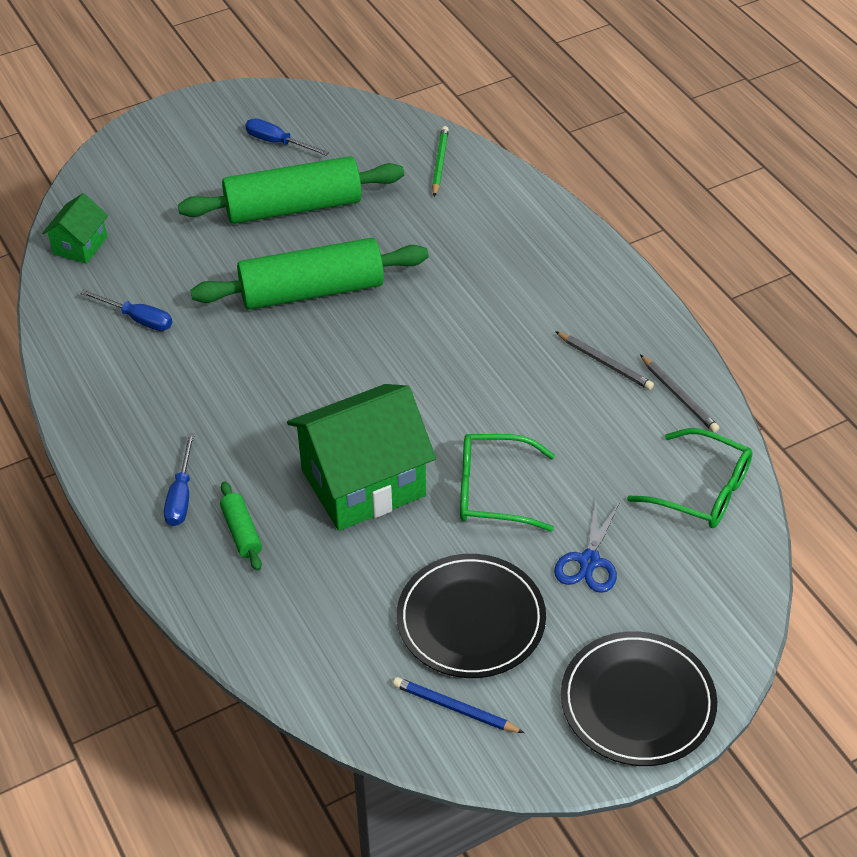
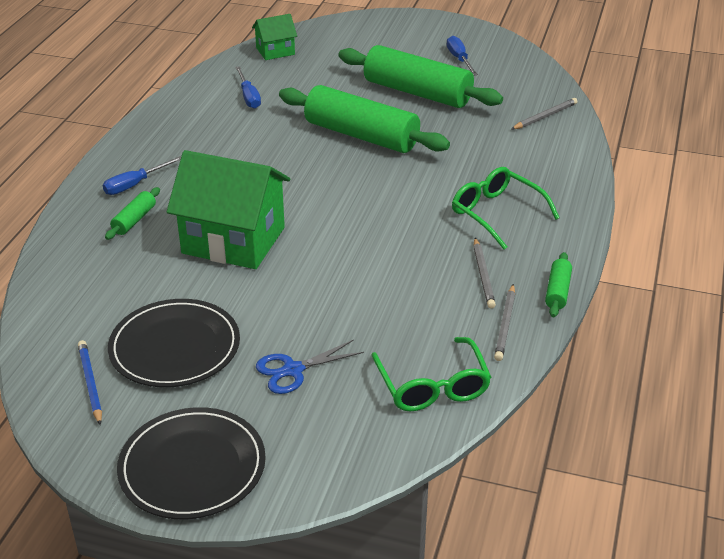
camera: 45 degrees right, 10 degrees down
(440, 163) = (545, 116): green pencil -> grey pencil
(493, 491) = (298, 294): green glasses -> green glasses (496, 213)
(674, 337) = (557, 291): none -> green rolling pin

